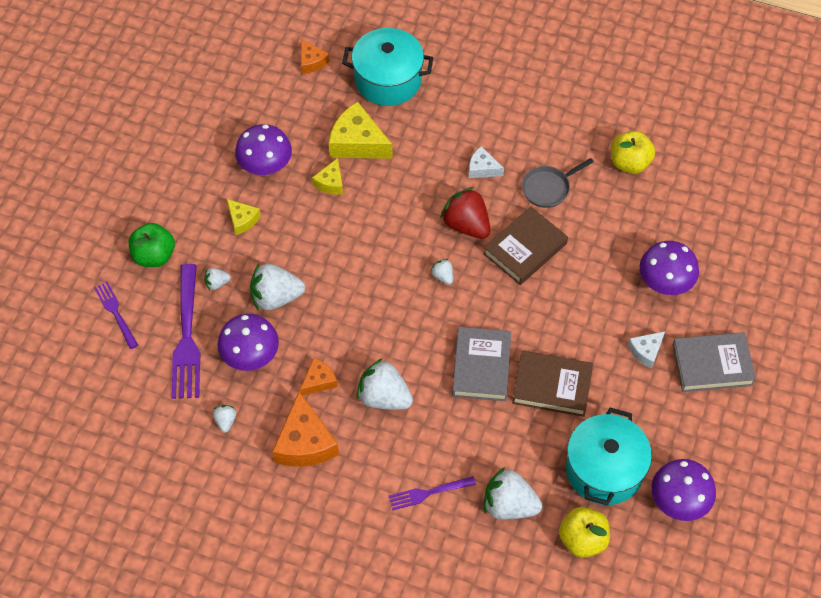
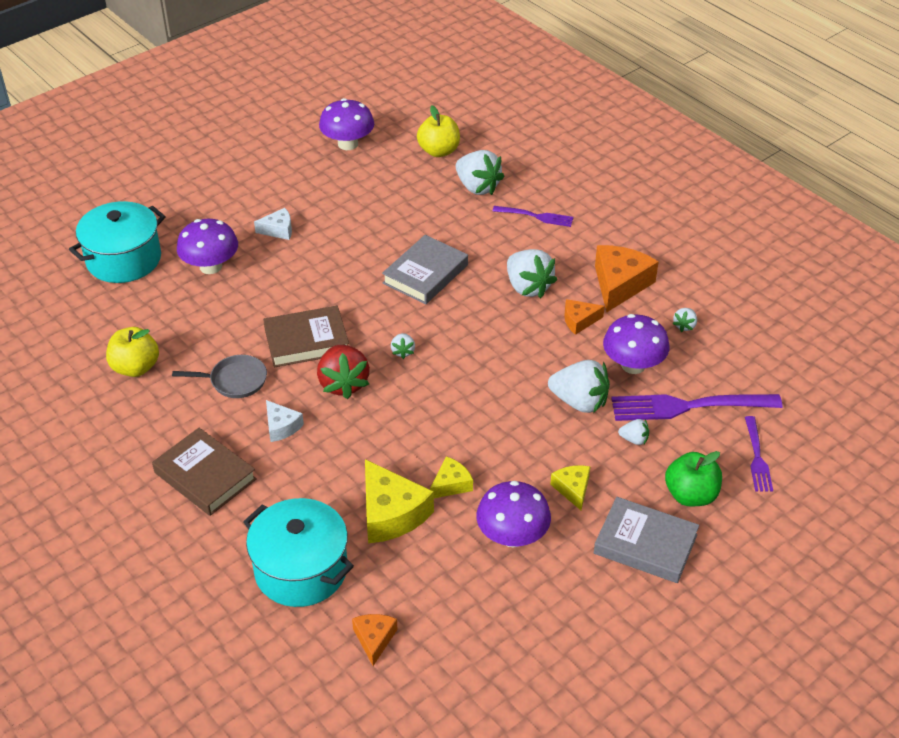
camera: 150 degrees left, 15 degrees down
(186, 336) = (689, 406): purple fork -> purple fork turned 120 degrees counterclockwise
(552, 386) = (377, 239): brown book -> brown book (205, 476)
(604, 470) = (385, 178): turquoise pot -> turquoise pot (124, 259)
(712, 365) = (236, 202): grey book -> grey book (645, 544)

